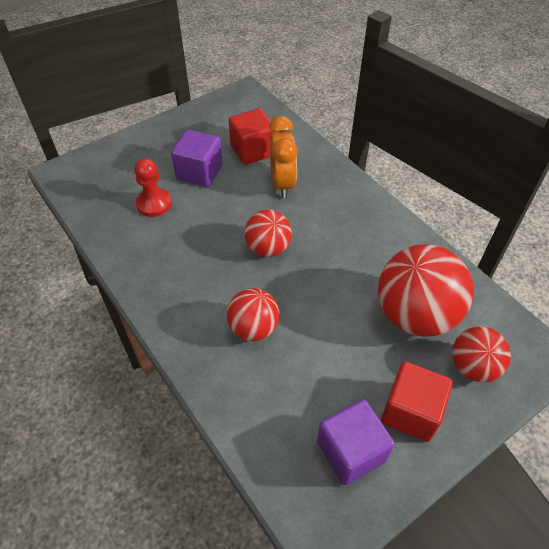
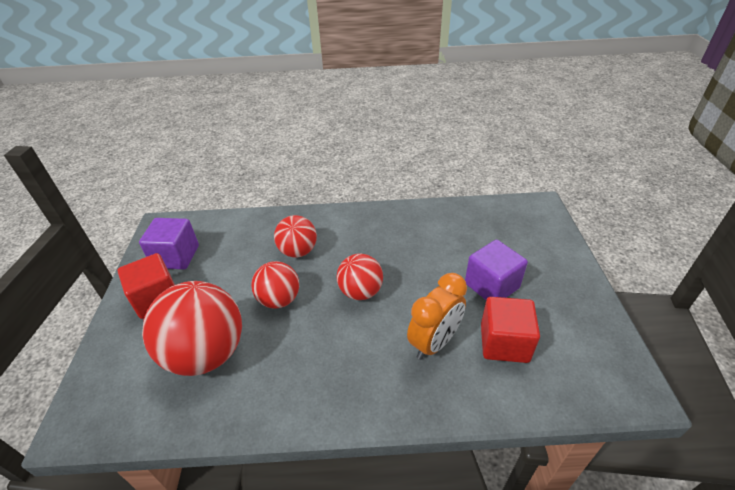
camera: 125 degrees right, 10 degrees down
(154, 204) = (466, 243): red pawn -> none
(282, 183) = (434, 342): orange clock -> orange clock turned 75 degrees counterclockwise
(473, 367) = (131, 360): red ball -> red ball (279, 299)

